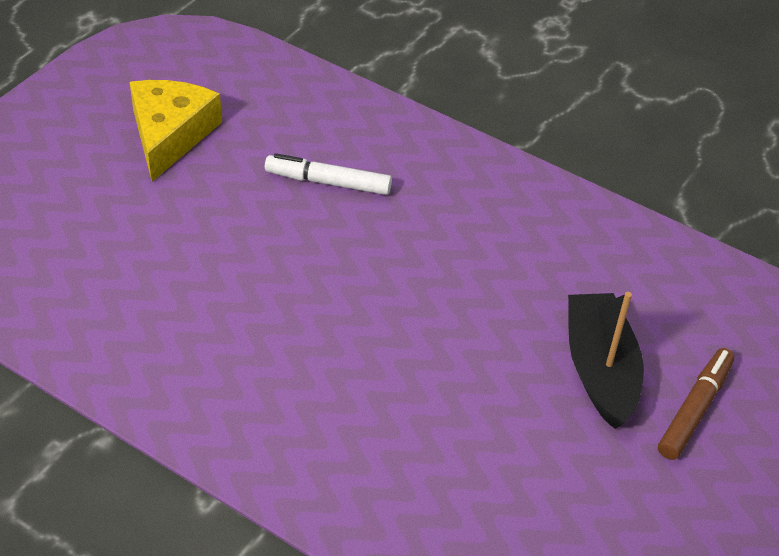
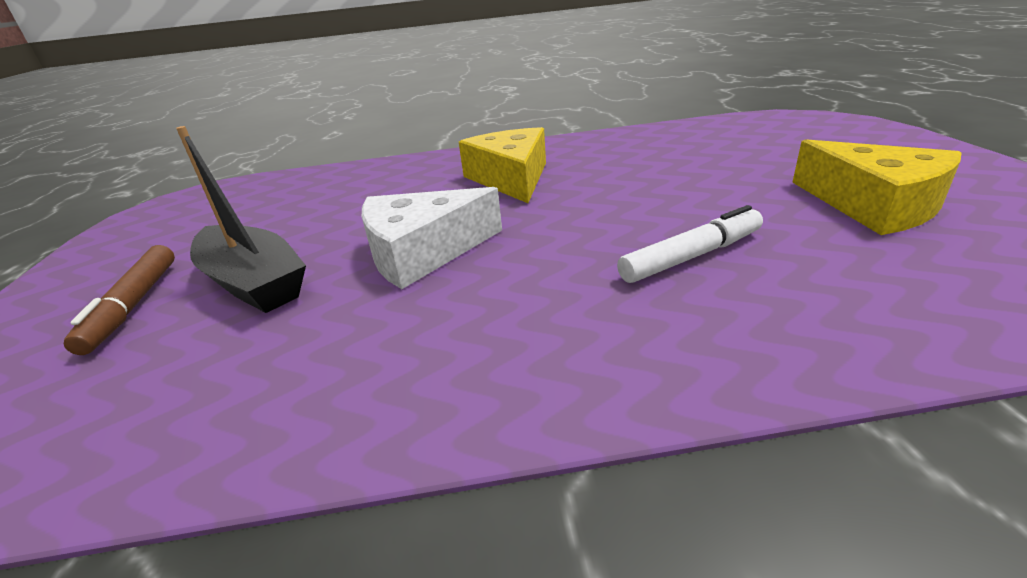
camera: 145 degrees right, 15 degrees down
(292, 365) = (511, 178): none -> yellow cheese
(465, 312) = (423, 252): none -> white cheese

